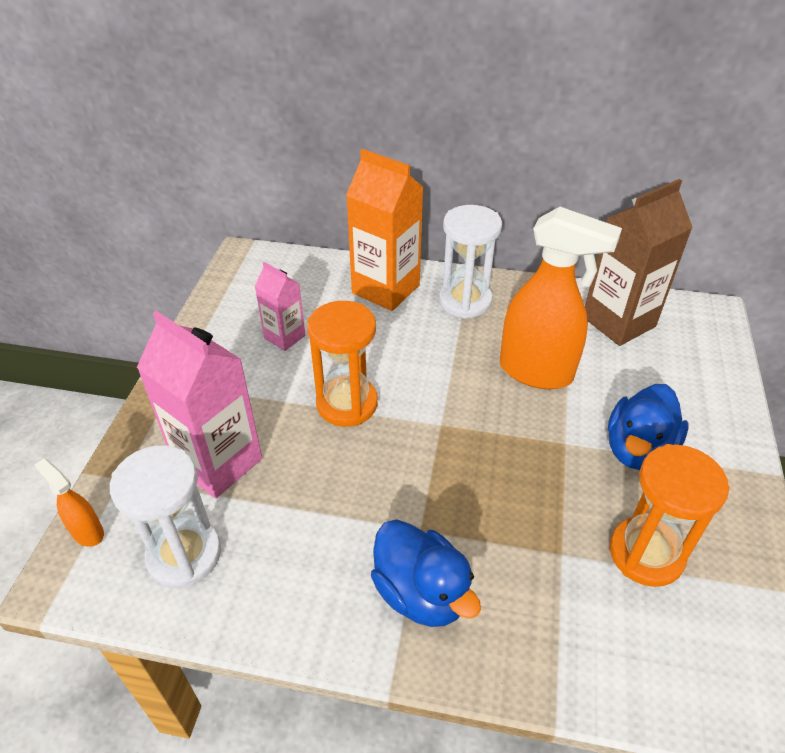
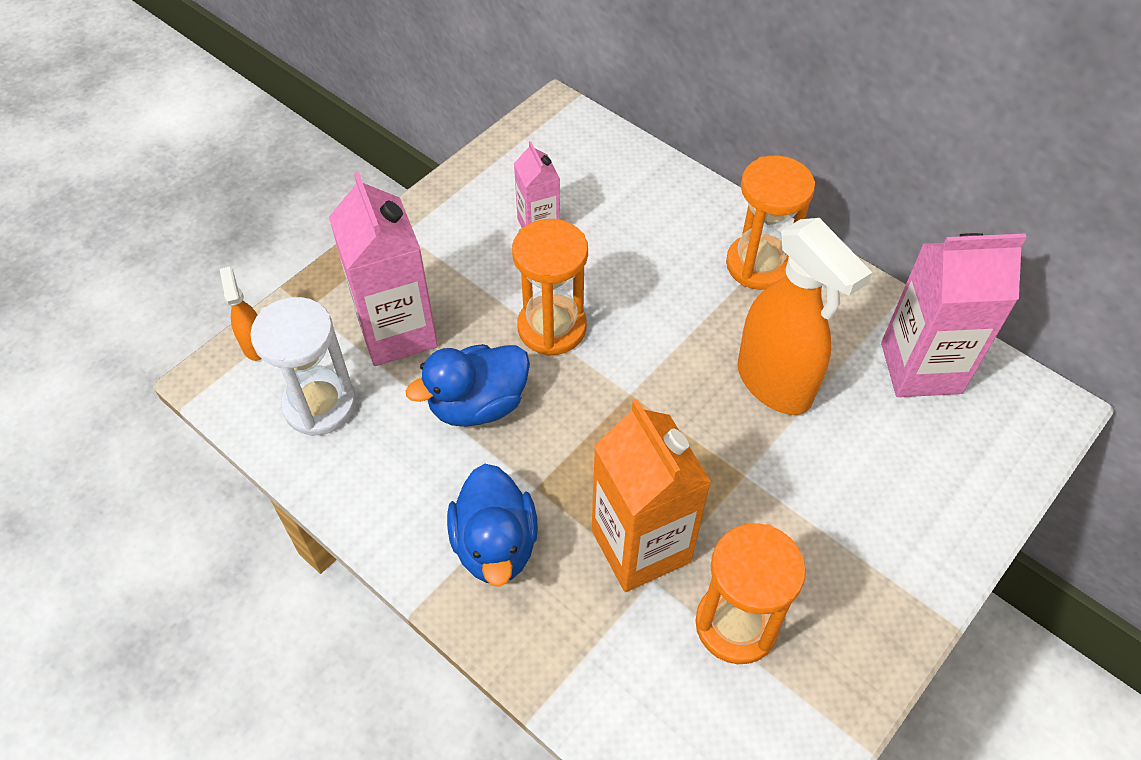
camera: 30 degrees right, 10 degrees up
(385, 289) = (680, 213): orange carton -> orange carton (640, 546)
(465, 301) = (758, 265): white hourglass -> orange hourglass
(618, 322) = (921, 368): brown carton -> pink carton
(638, 449) = (818, 520): blue duck -> blue duck (478, 404)

